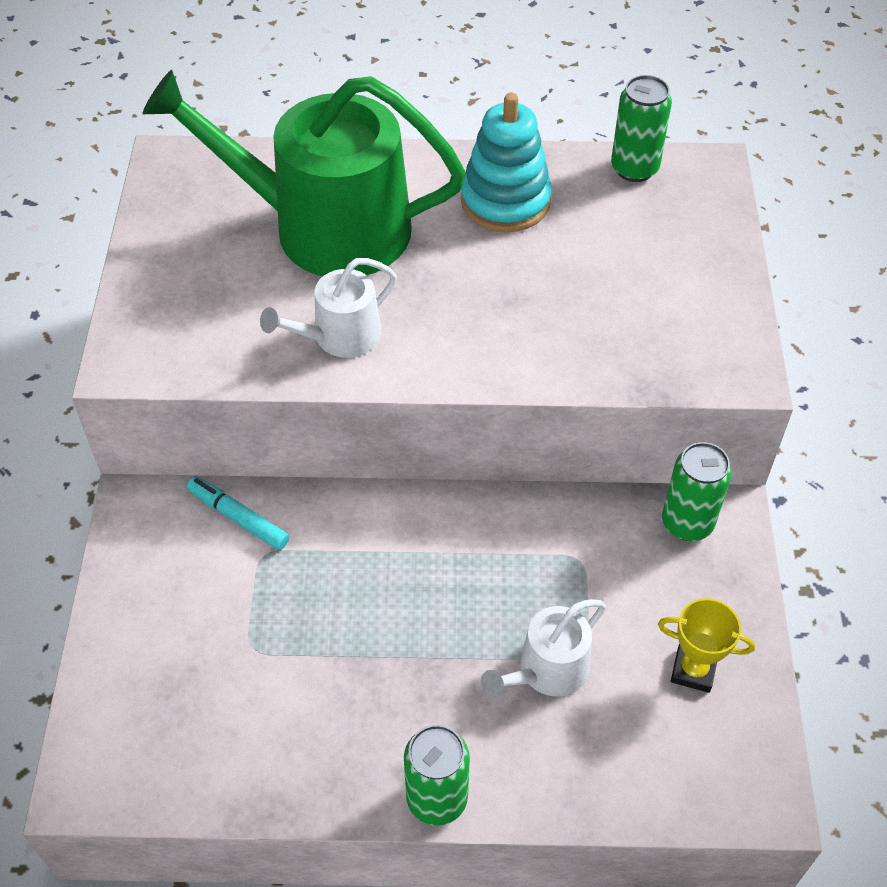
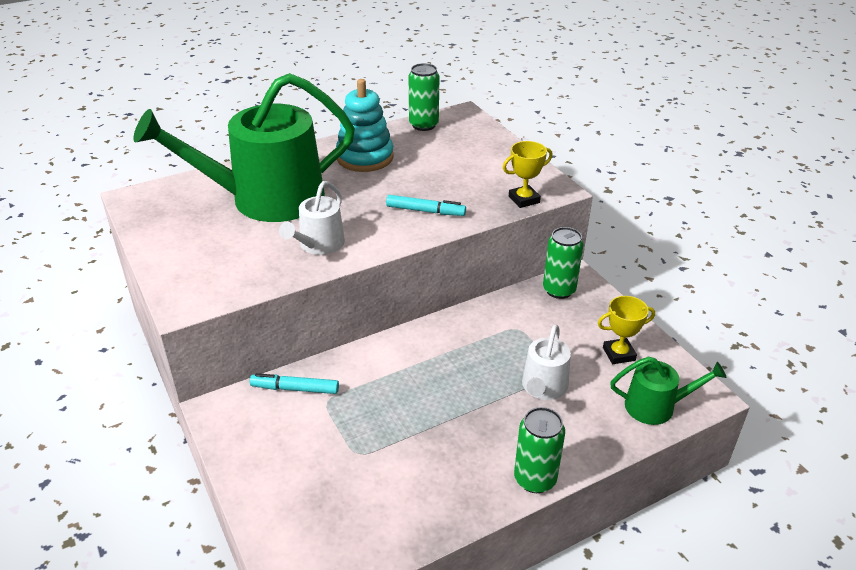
camera: 30 degrees left, 15 degrees down
(521, 336) = (425, 211): none -> turquoise marker
(679, 374) = (524, 199): none -> yellow trophy
(681, 779) = (656, 406): none -> green watering can

